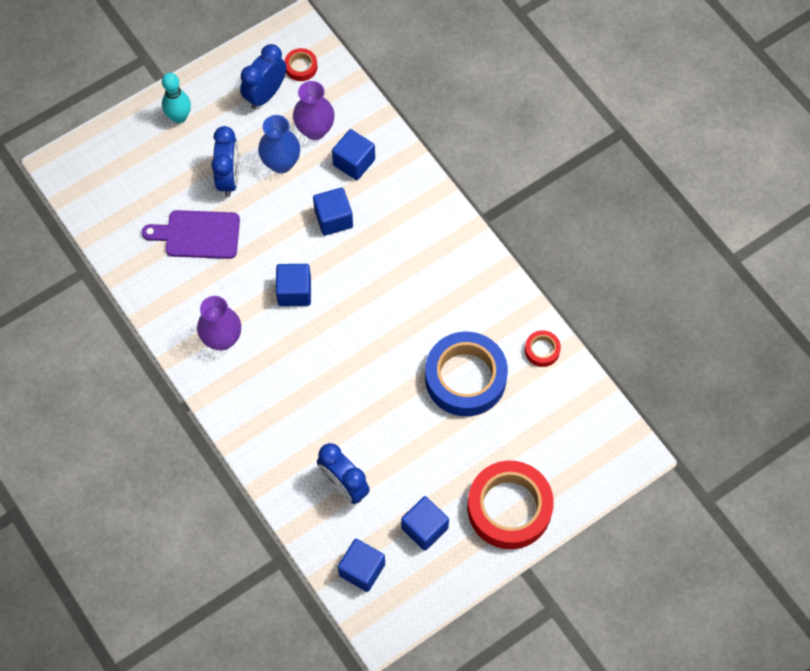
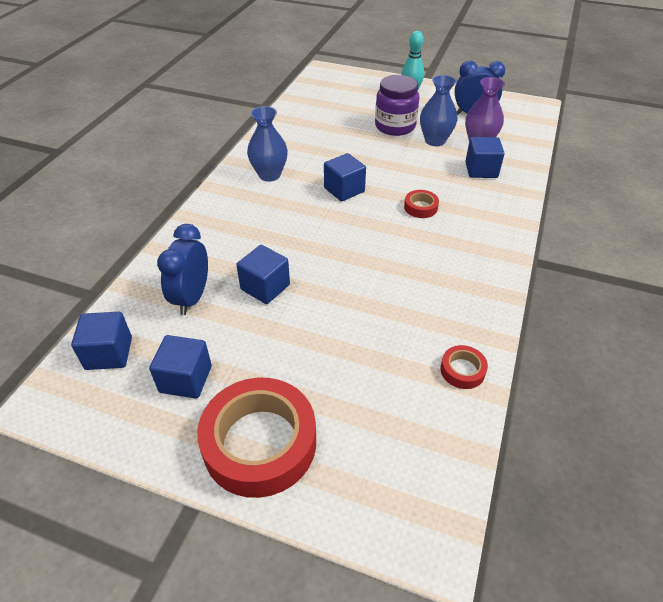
camera: 55 degrees right, 20 degrees down
(198, 234) = (338, 132): purple cutting board -> none
(222, 339) = (269, 175): purple vase -> blue vase
(229, 178) = (395, 126): blue clock -> purple jar
(301, 67) = (513, 118): red tape -> red tape (420, 207)
(333, 219) = (425, 181): blue cube -> blue cube (265, 287)
(465, 378) = (373, 326): blue tape -> none

